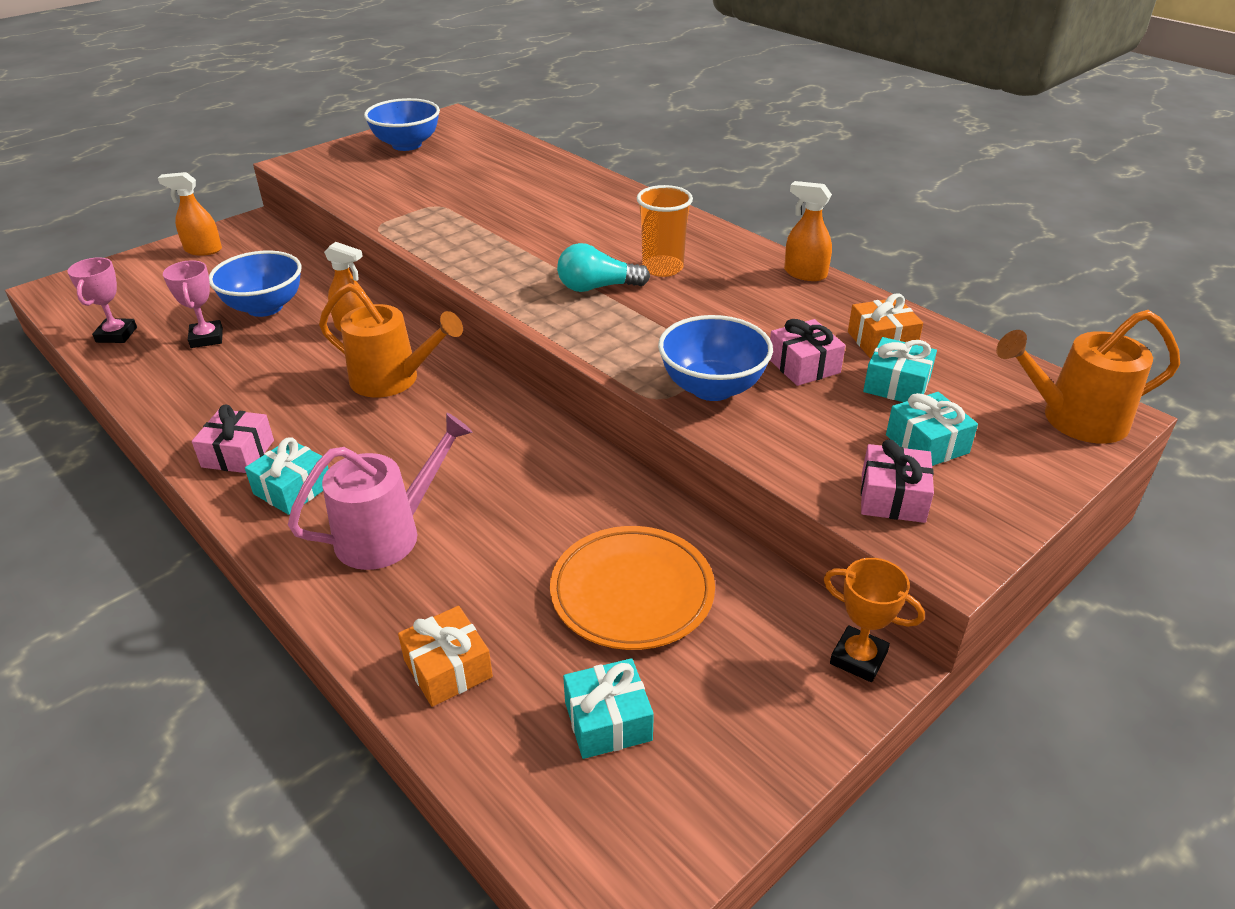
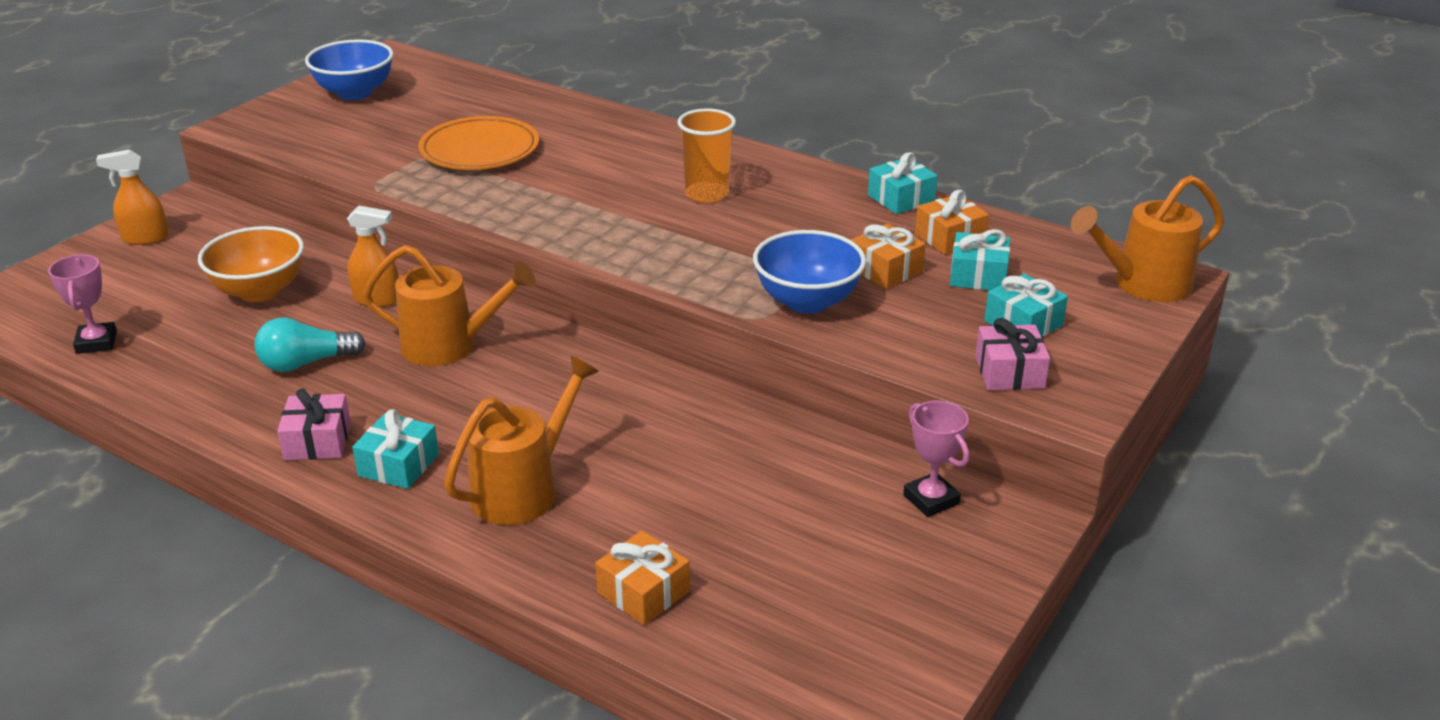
camera: 15 degrees left, 5 degrees down
(206, 338) = (209, 332): pink trophy -> pink trophy (931, 499)
(265, 307) = (259, 291): blue bowl -> orange bowl
(389, 533) = (524, 489): pink watering can -> orange watering can
(597, 287) = (648, 221): turquoise light bulb -> turquoise light bulb (306, 363)
(608, 721) = (813, 606): turquoise gift -> turquoise gift (901, 199)
(632, 592) = (789, 500): orange plate -> orange plate (480, 150)
(804, 366) = (886, 270): pink gift -> orange gift
(805, 273) = (852, 183): orange spray bottle -> none
(858, 658) = (1013, 518): orange trophy -> none

